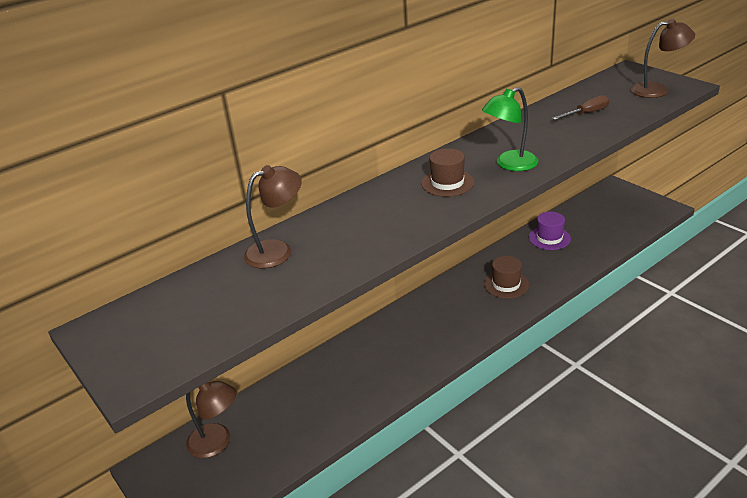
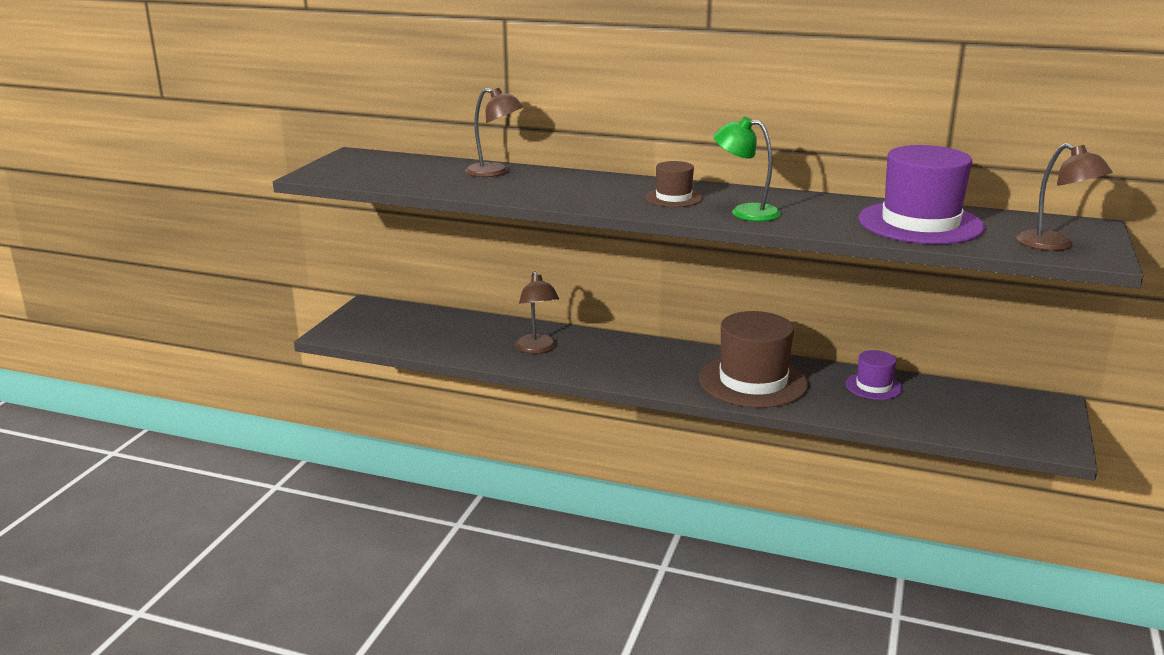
camera: 55 degrees right, 10 degrees down
(217, 443) = (412, 319): brown lamp -> brown lamp (537, 349)
(506, 284) = (753, 381): brown hat -> brown hat, size x1.97
(586, 113) = (920, 223): brown screwdriver -> purple hat

